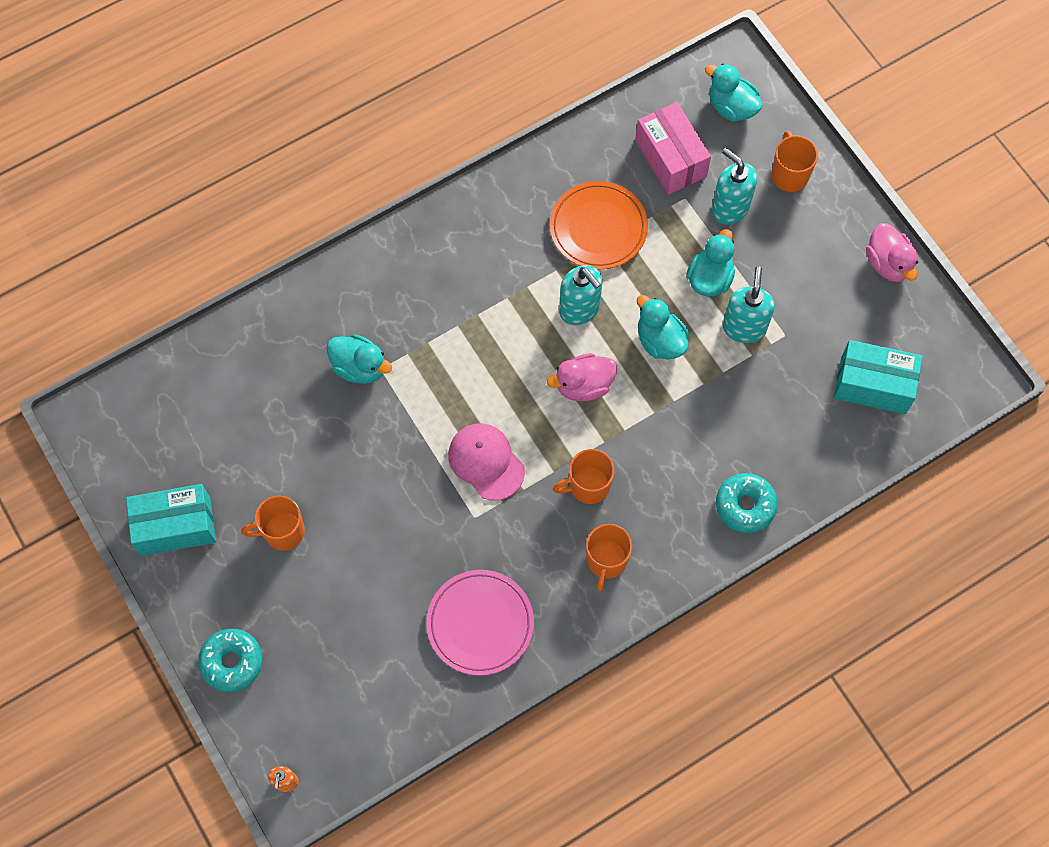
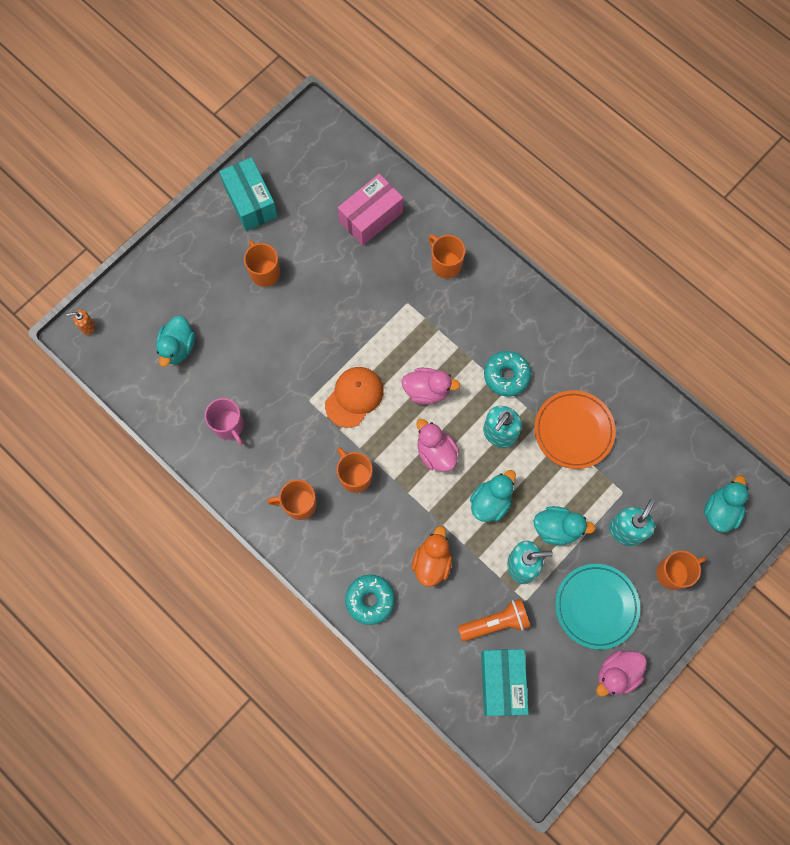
camera: 75 degrees right, 5 degrees up
(232, 662) = (163, 267): turquoise donut -> turquoise donut (506, 376)
(344, 311) = (445, 264): none -> orange mug
(360, 367) = (404, 288): turquoise duck -> turquoise duck (178, 347)
(480, 623) = (229, 426): pink plate -> pink mug
(486, 462) = (354, 397): pink cap -> orange cap
(502, 375) = (427, 390): none -> pink duck
(670, 158) = (655, 472): pink box -> pink box (371, 217)
(716, 424) = (432, 562): none -> orange duck
(803, 374) = (495, 623): none -> orange flashlight
(809, 263) = (596, 606): none -> turquoise plate

